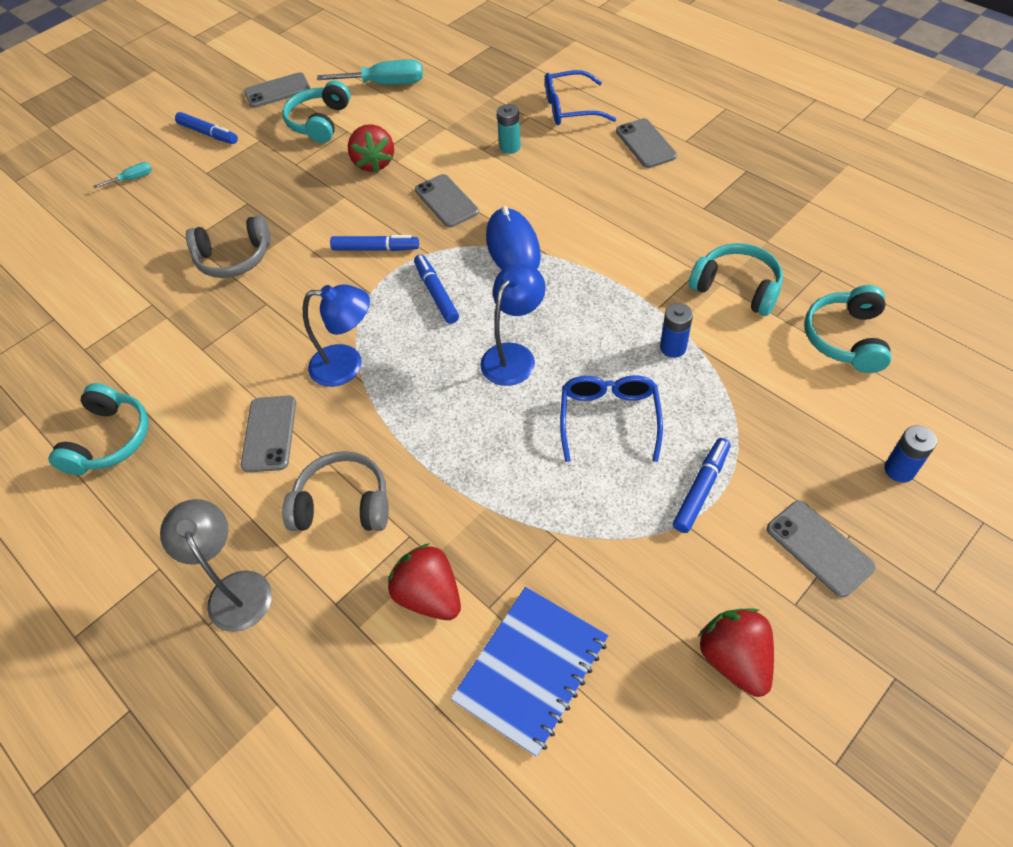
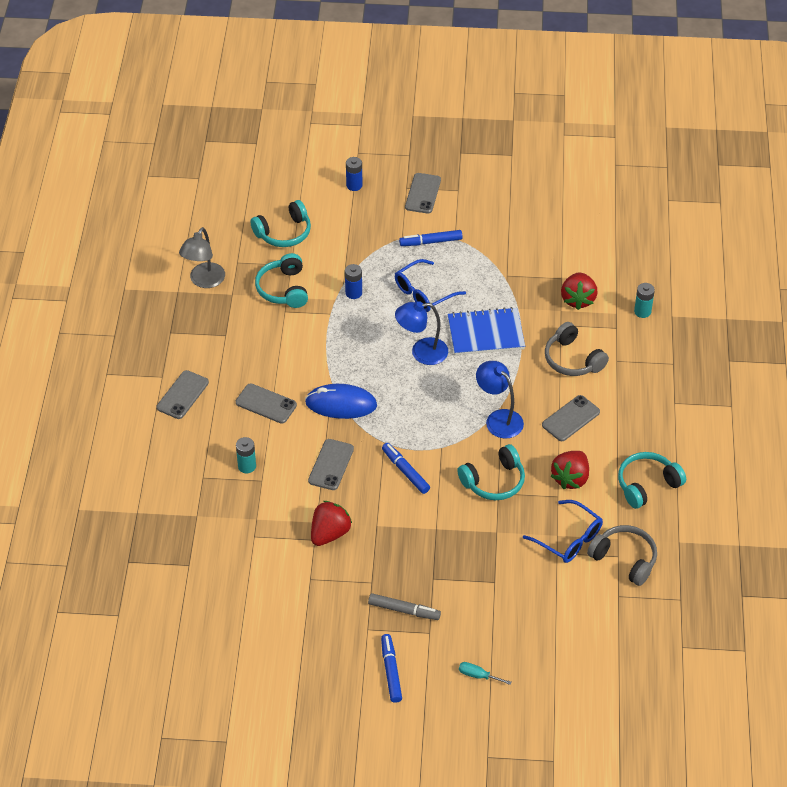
camera: 135 degrees left, 5 degrees down
(234, 258) = (483, 541): grey headphones -> grey headphones (624, 559)
(235, 589) = (650, 366): grey lamp -> grey lamp (204, 281)
(244, 168) = (404, 610): none -> grey marker
(277, 91) = (303, 668): grey phone -> grey phone (266, 404)
(319, 122) = (315, 605): turquoise headphones -> turquoise headphones (494, 481)
(324, 667) = (642, 311): none -> turquoise battery
(385, 84) = (235, 597): turquoise screwdriver -> none
(436, 293) = (411, 415): blue marker -> none
(513, 247) = (341, 404): blue mouse -> blue mouse turned 60 degrees clockwise
(531, 670) = (571, 249): blue notebook -> blue notebook (485, 333)
(570, 108) = (174, 459): blue glasses -> blue glasses (569, 539)
(734, 658) = (500, 196): red strawberry -> red strawberry (570, 478)

